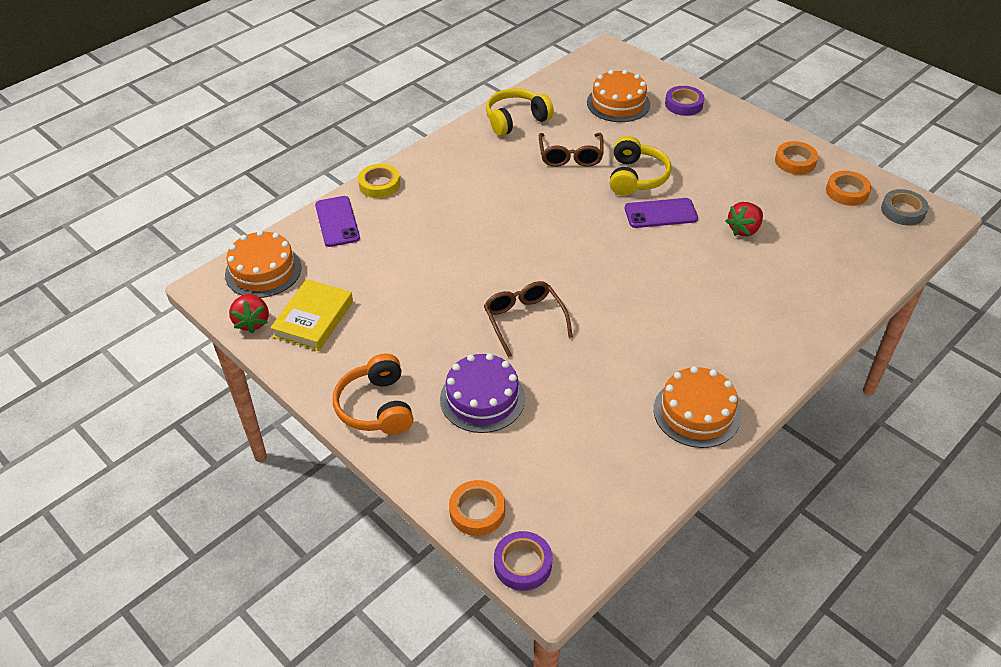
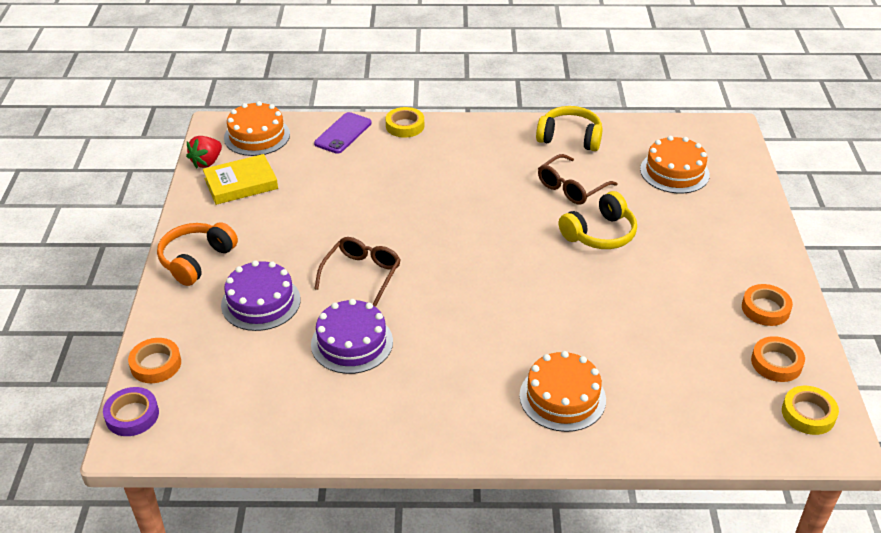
camera: 45 degrees right, 5 degrees down
(595, 375) = (352, 343): none -> purple cake
(660, 213) = (577, 271): purple phone -> none
(683, 104) = (733, 205): purple tape -> none
(696, 412) = (380, 421): orange cake -> orange cake (562, 397)
(744, 230) = (628, 328): red strawberry -> none
(903, 211) = (808, 414): grey tape -> yellow tape

